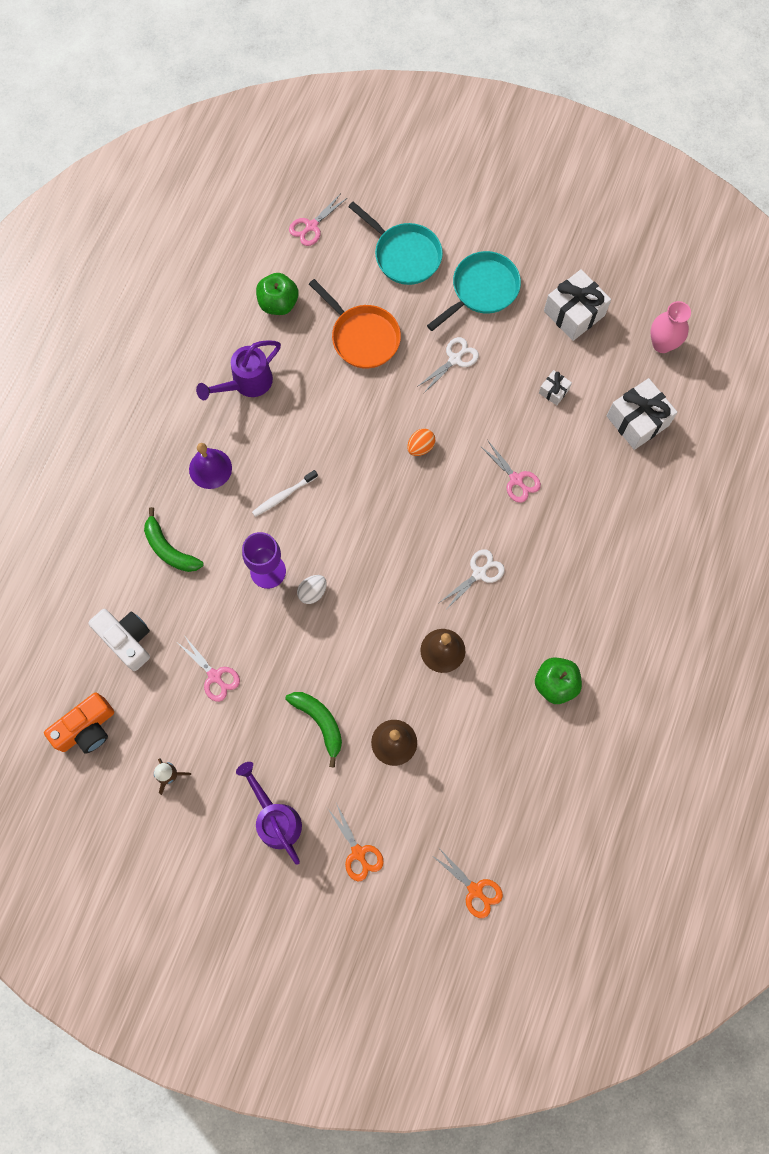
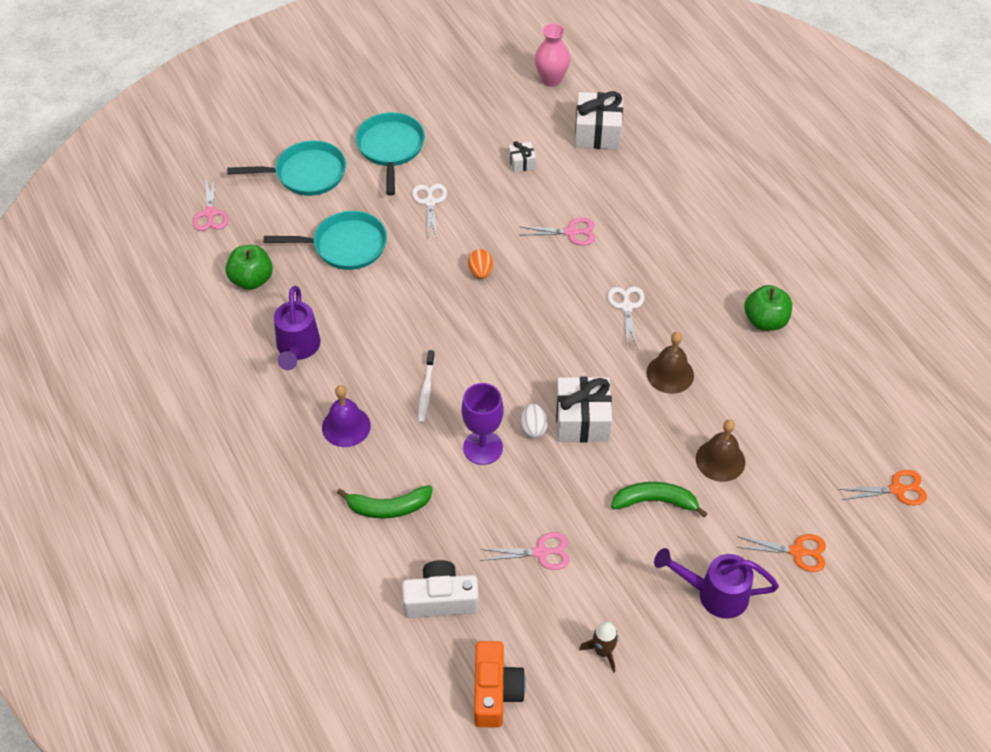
camera: 50 degrees left, 20 degrees down
(362, 337) = (345, 246): orange pan -> turquoise pan
(574, 313) = (471, 110): white gift -> white gift (582, 420)

